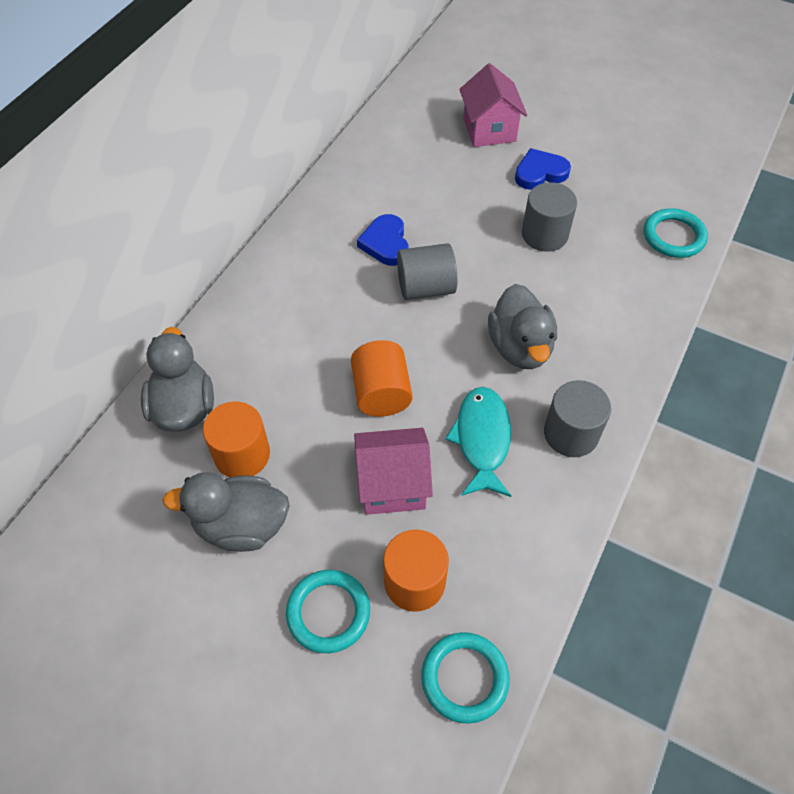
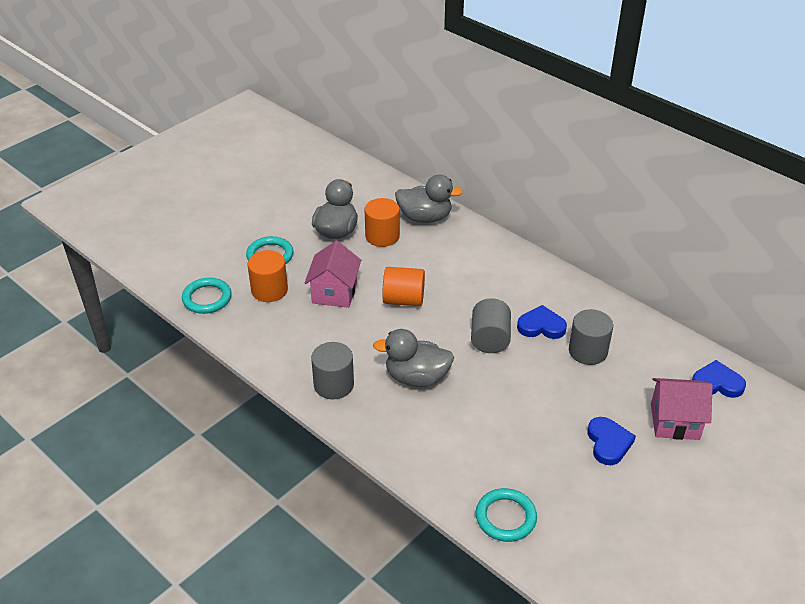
camera: 105 degrees right, 15 degrees down
(423, 104) = (717, 383): none -> blue heart
(482, 439) = (348, 339): turquoise fish -> none
(544, 234) = (529, 424): grey cylinder -> grey cylinder (588, 351)

